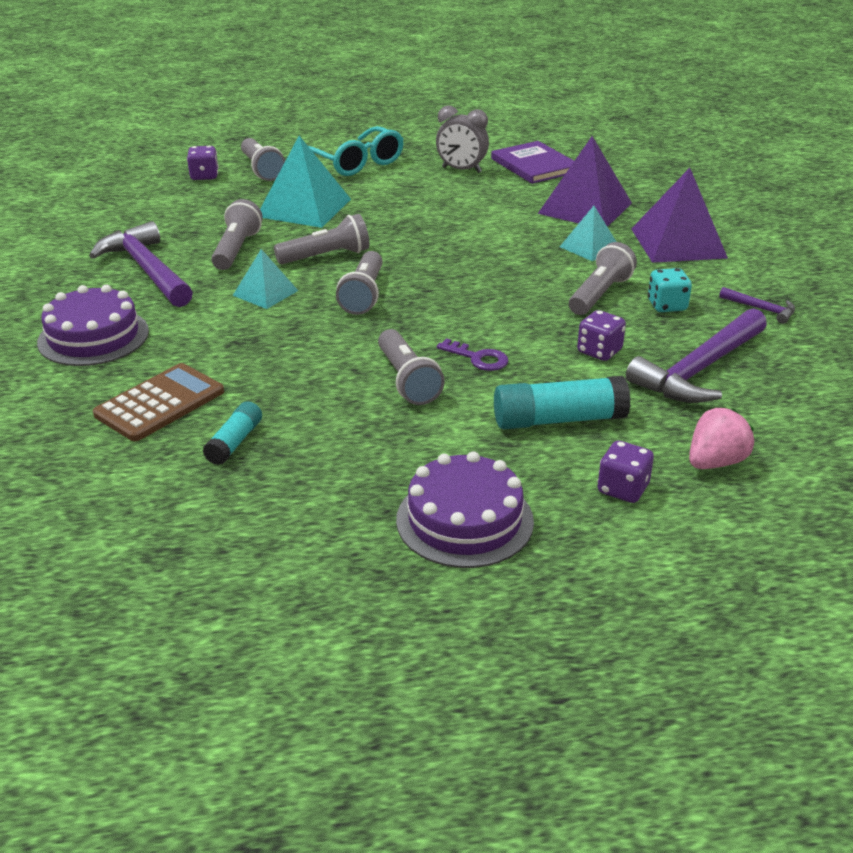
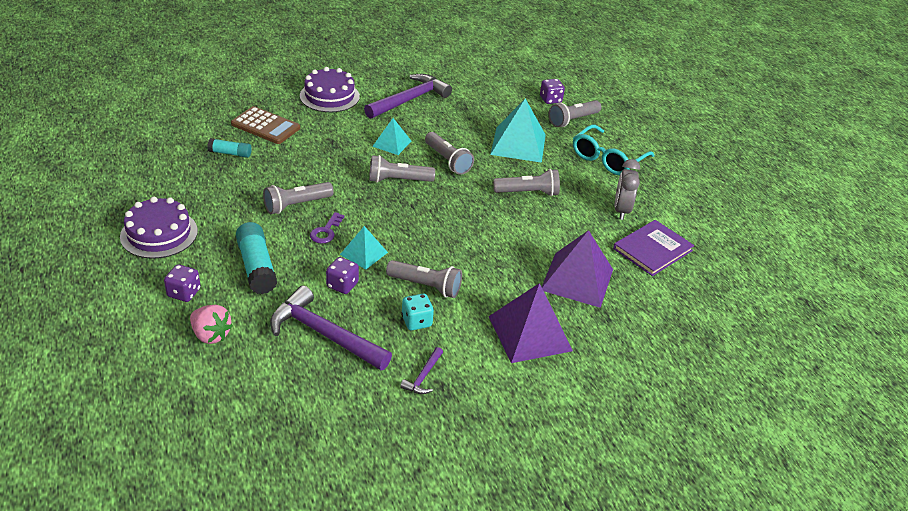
camera: 75 degrees right, 5 degrees up
(236, 249) = (446, 126): grey flashlight -> grey flashlight (528, 192)
(589, 247) = (503, 281): turquoise pyramid -> turquoise pyramid (363, 253)

